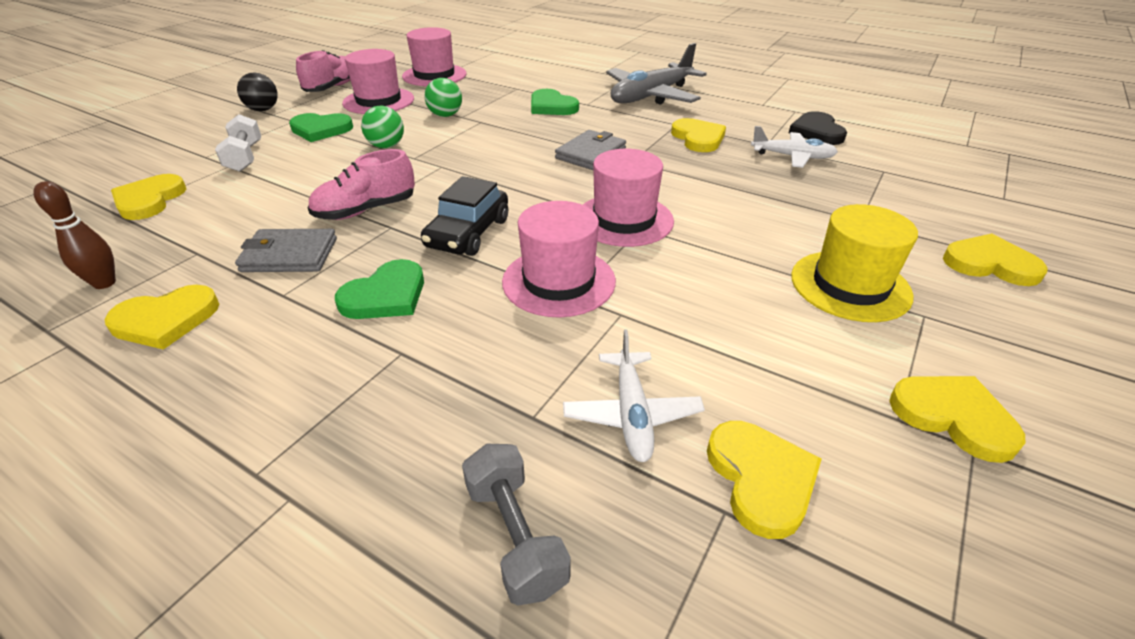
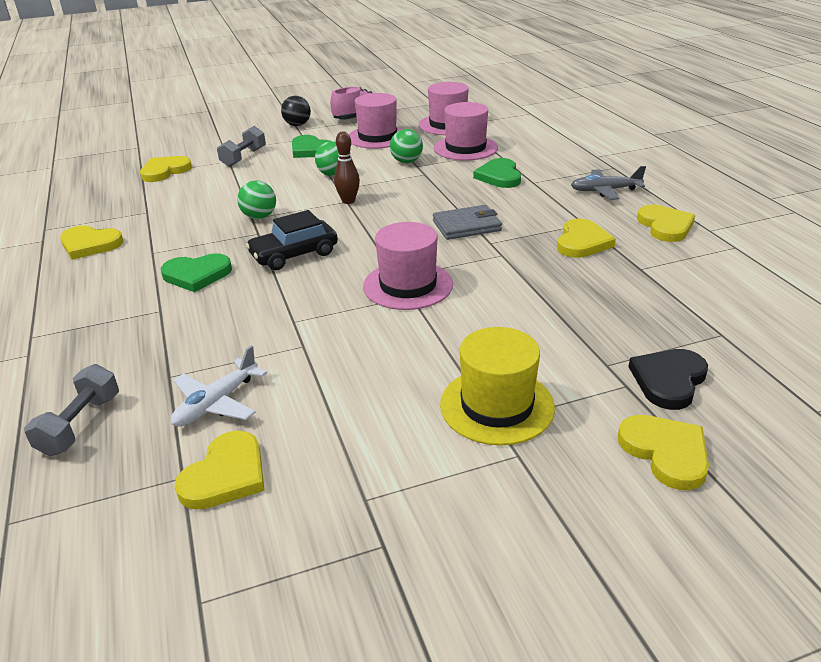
camera: 40 degrees right, 5 degrees down
(104, 283) = (91, 213): brown bowling pin -> brown bowling pin (348, 201)
(245, 157) = (244, 157): white dumbbell -> grey dumbbell
(289, 255) = (184, 230): grey wallet -> none
(366, 210) = (259, 217): pink shoe -> green ball
(558, 281) = (299, 308): pink hat -> pink hat (465, 148)
(651, 96) = (604, 191): grey plane -> grey plane, size x0.58
(792, 157) = (646, 288): white plane -> none
(817, 132) = (719, 274): black heart -> black heart (668, 380)
(953, 417) = (404, 522): yellow heart -> yellow heart (665, 226)

